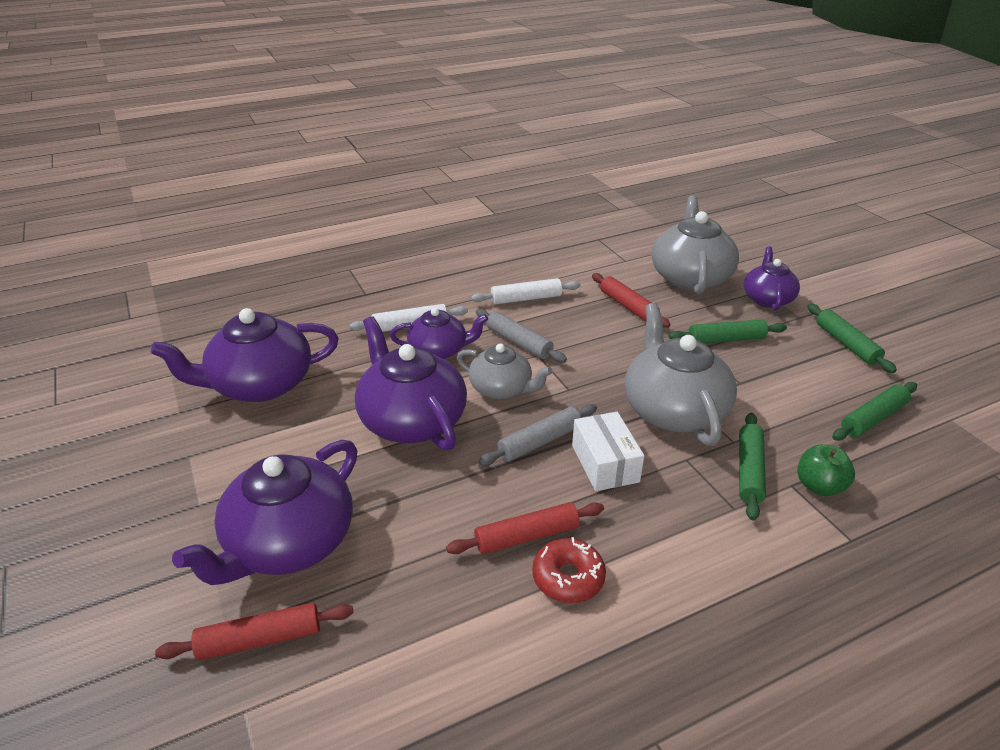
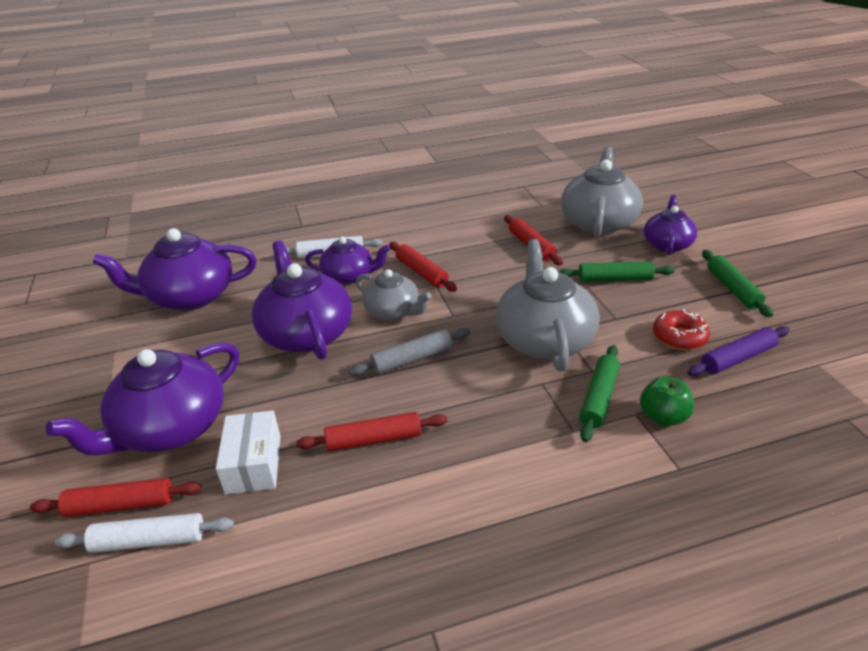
camera: 10 degrees right, 0 degrees up
(518, 342) = (421, 272): grey rolling pin -> red rolling pin
(526, 298) = (440, 235): white rolling pin -> white rolling pin (149, 540)
(568, 578) = (399, 478): red donut -> red donut (679, 337)
(605, 463) = (465, 382): white box -> white box (254, 464)
(873, 418) = (737, 358): green rolling pin -> purple rolling pin

